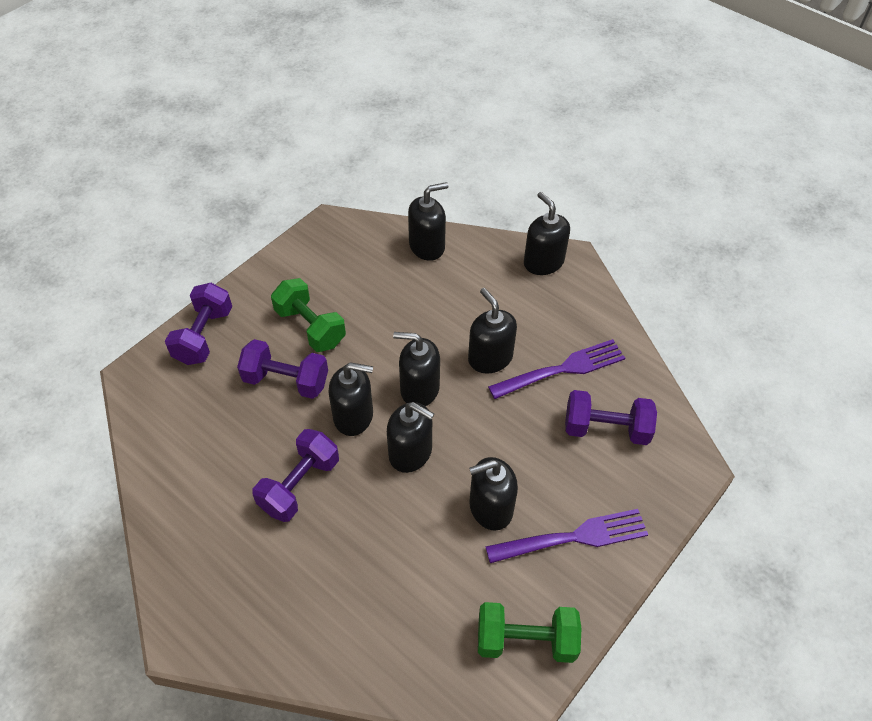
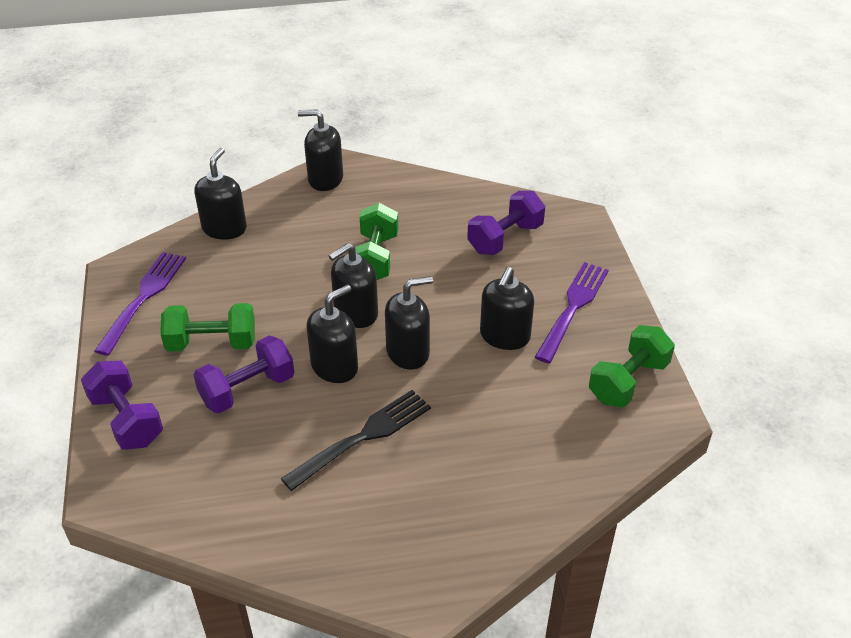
camera: 50 degrees left, 10 degrees down
(299, 485) = (362, 438): purple dumbbell -> black fork
(490, 358) = (375, 258): black soap dispenser -> green dumbbell
(561, 370) = (431, 229): purple fork -> purple fork (143, 299)

